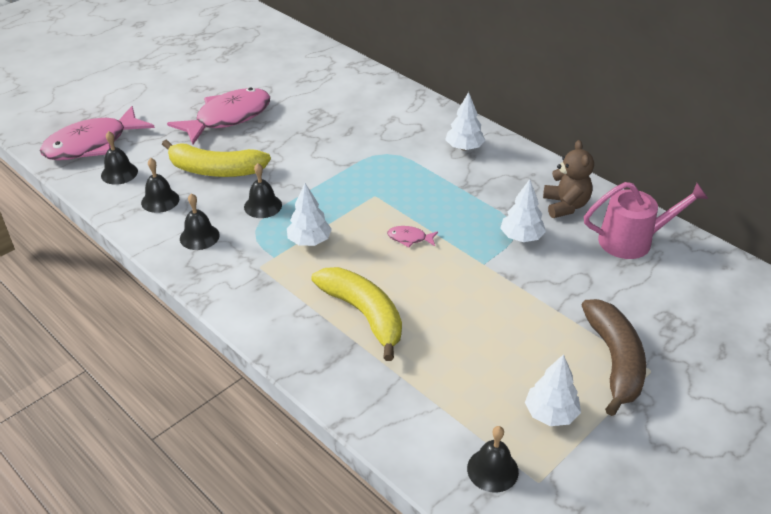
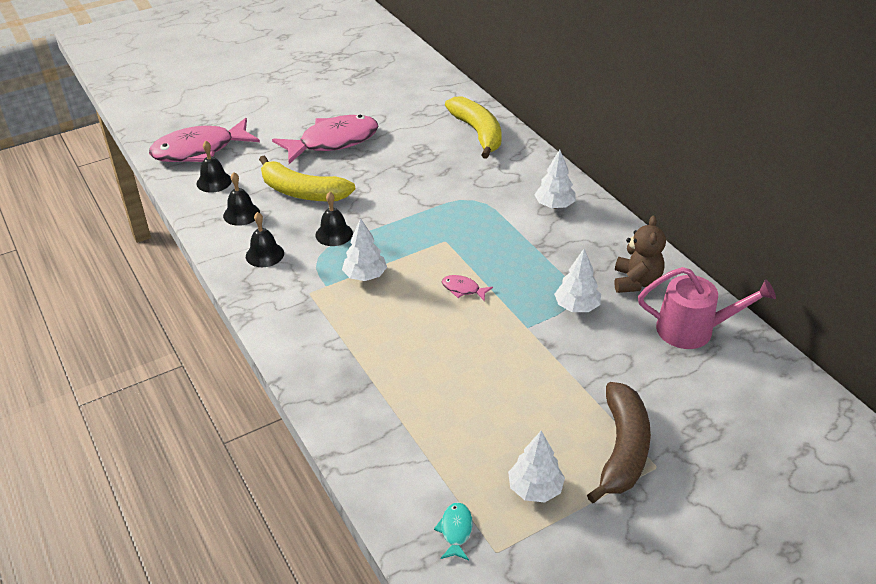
camera: 15 degrees right, 0 degrees up
(364, 314) = (390, 356): yellow banana -> yellow banana (478, 133)
(492, 470) = (456, 531): black bell -> turquoise fish

